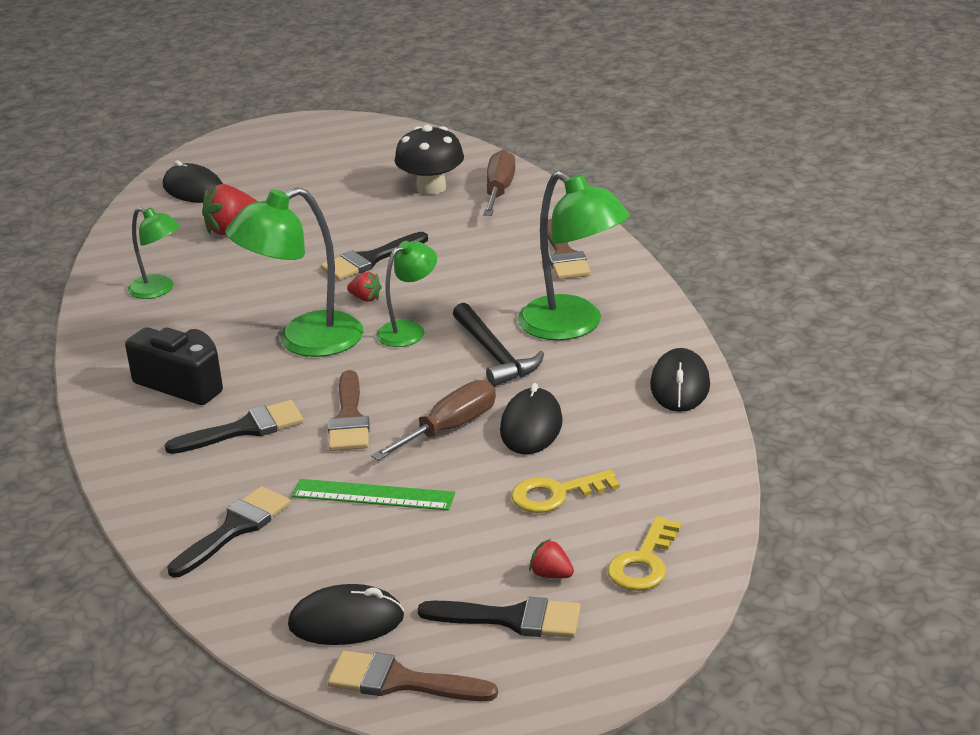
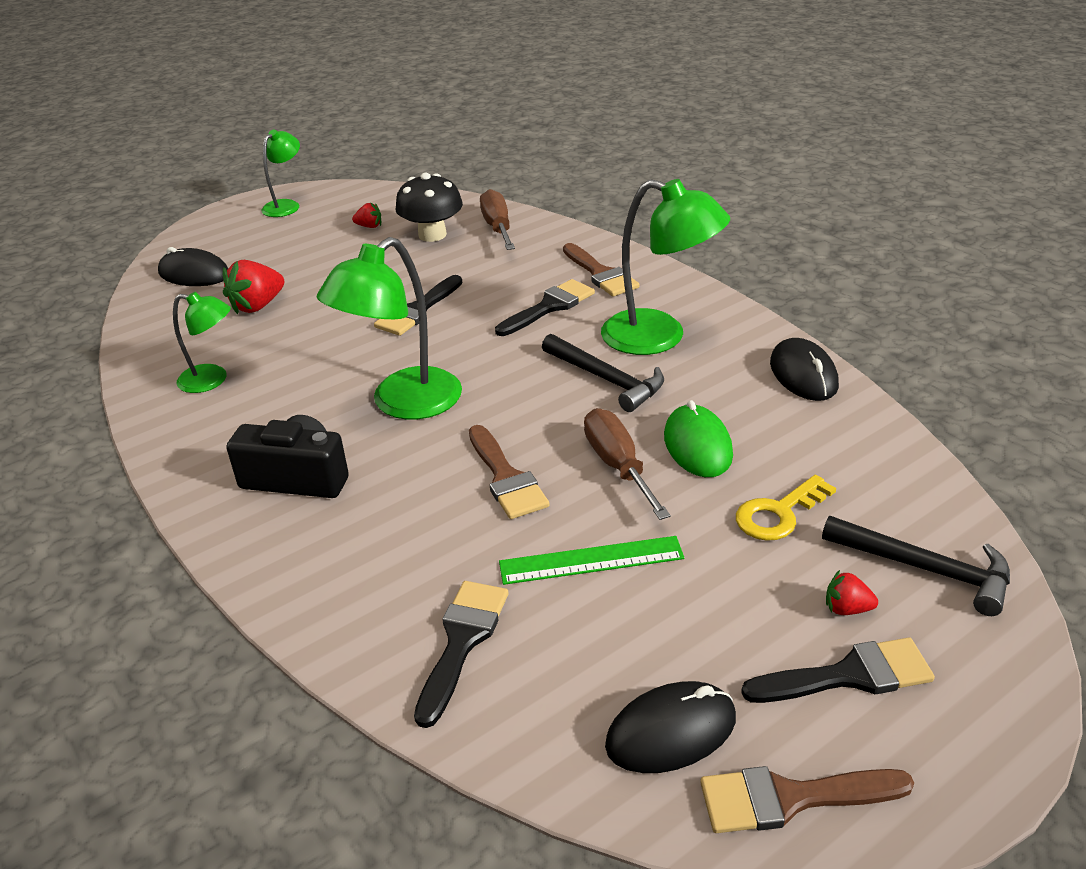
camera: 20 degrees left, 5 degrees up
(245, 429) = (399, 515): black brush -> black brush (549, 307)
(365, 298) = (438, 348): red strawberry -> red strawberry (369, 226)
(409, 330) = (504, 372): green lamp -> green lamp (286, 205)
(449, 428) = (618, 466): brown screwdriver -> brown screwdriver turned 45 degrees counterclockwise
(531, 426) = (697, 445): black mouse -> green mouse
(644, 562) = (925, 569): yellow key -> black hammer

